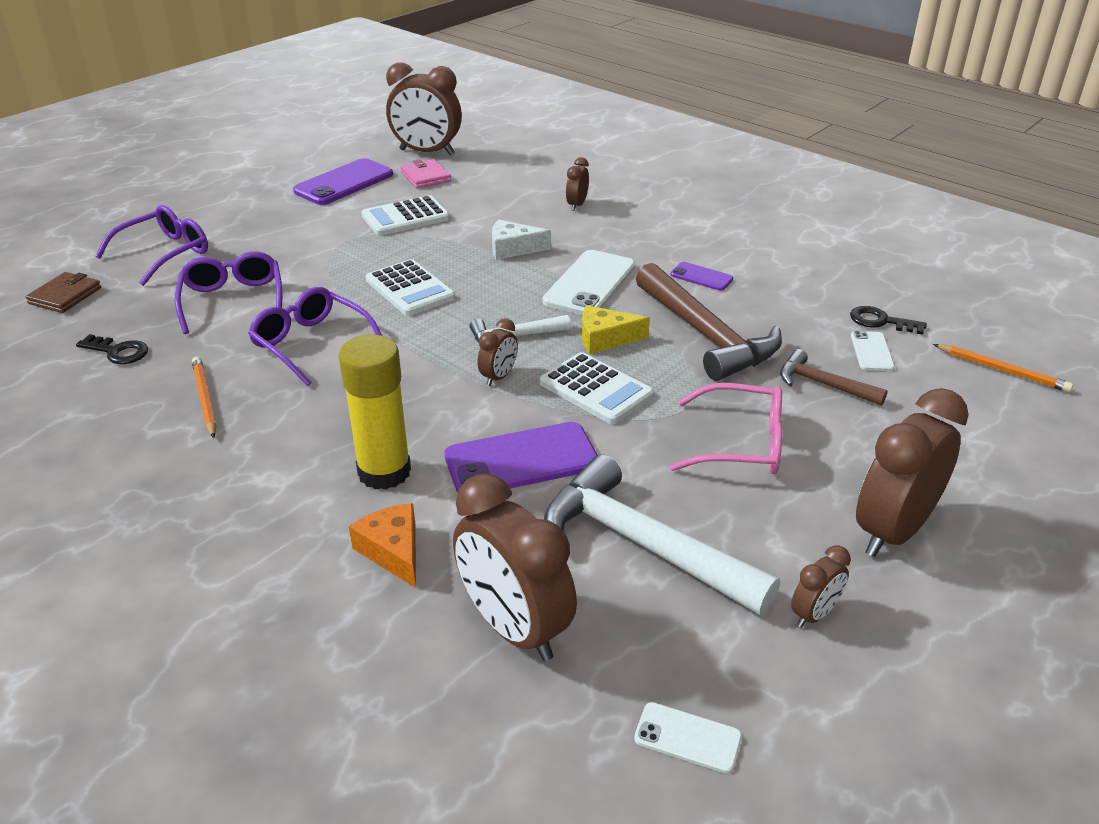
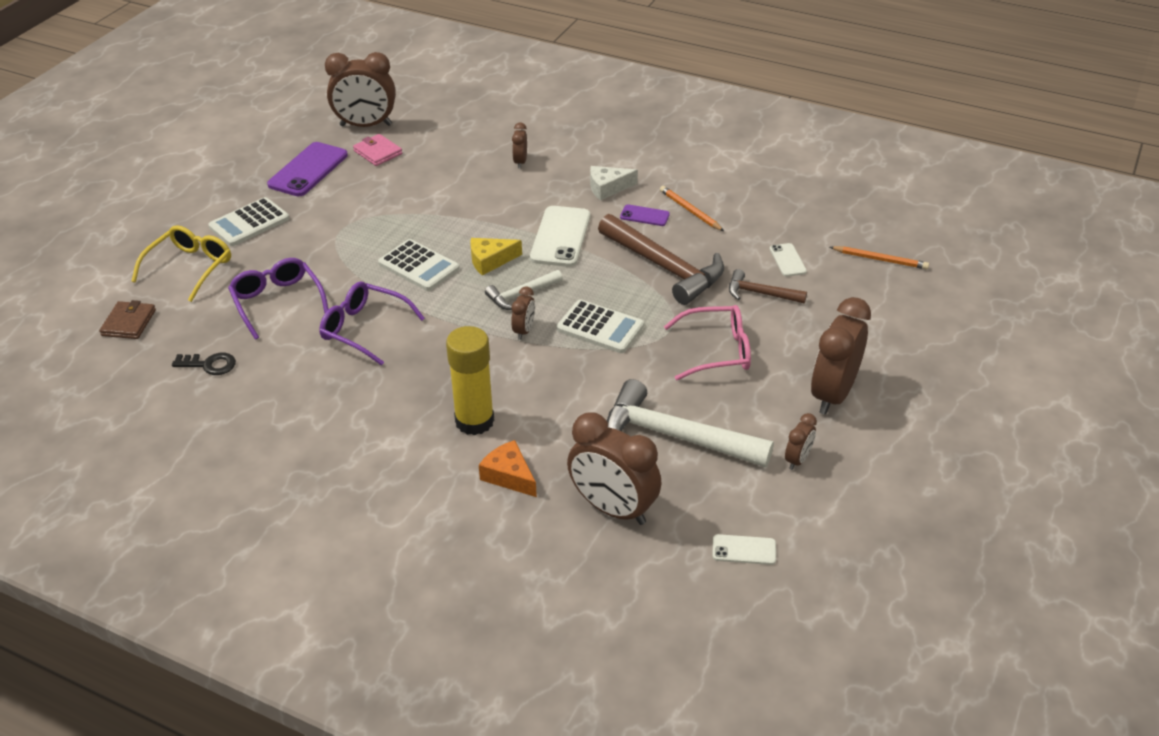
camera: 15 degrees left, 5 degrees up
(165, 253) = (190, 268): purple glasses -> yellow glasses
(205, 399) = (306, 391): orange pencil -> orange pencil (690, 211)
(405, 217) = (381, 197): white calculator -> white calculator (249, 223)
(513, 248) = (485, 214): white cheese -> white cheese (607, 188)
(521, 460) = (569, 393): purple phone -> none
(605, 338) = (591, 284): yellow cheese -> yellow cheese (490, 261)
(880, 321) = (788, 233): black key -> none

